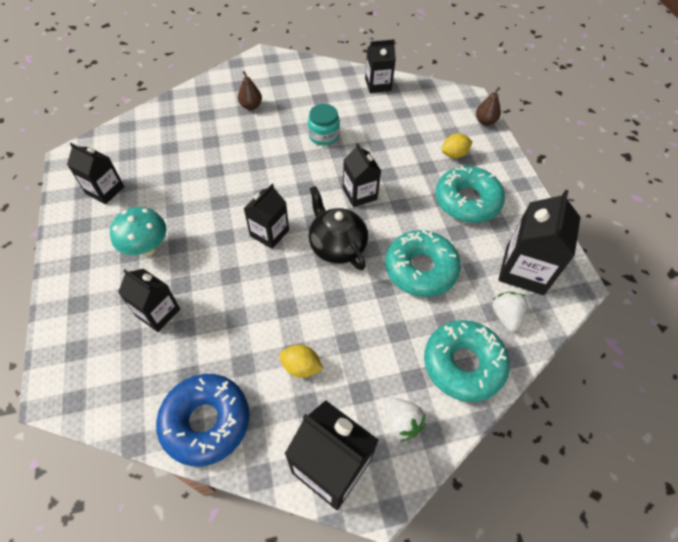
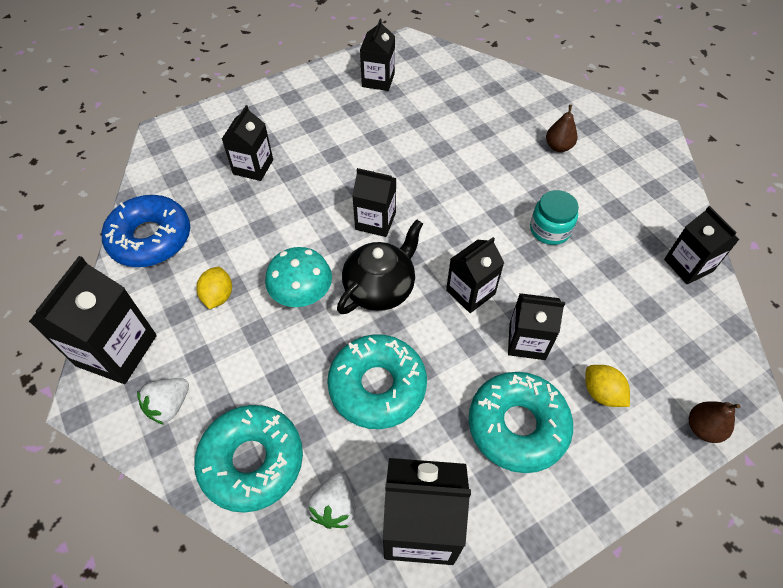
camera: 75 degrees right, 0 degrees up
(147, 248) = (322, 133): turquoise mushroom -> turquoise mushroom (302, 296)
(408, 177) = (527, 341): none -> black carton
(505, 316) = (335, 506): white strawberry -> white strawberry turned 120 degrees clockwise

